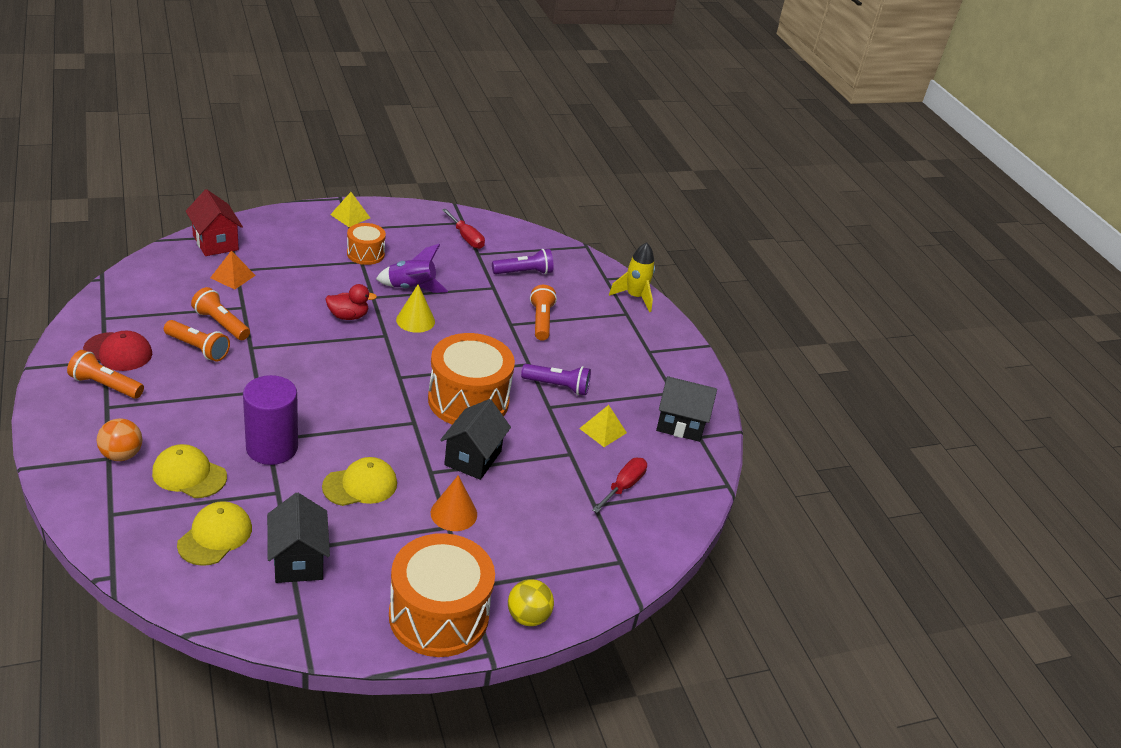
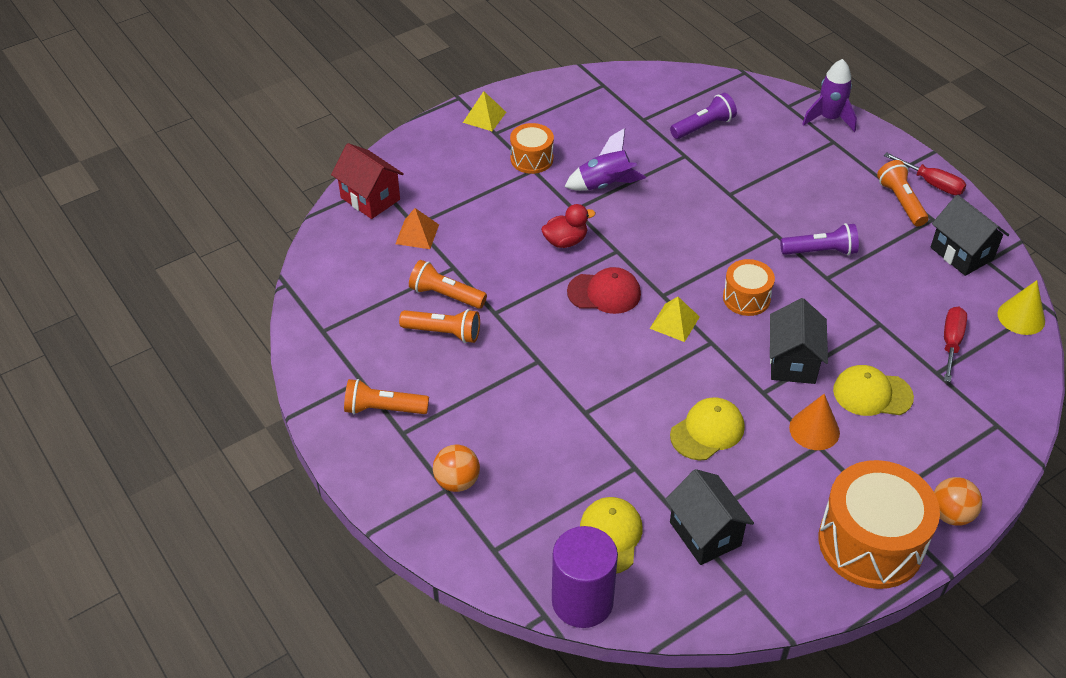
camera: 10 degrees left, 10 degrees up
(118, 352) = (367, 365): red cap -> red cap (604, 293)
(189, 474) = (537, 479): yellow cap -> yellow cap (872, 394)
(272, 448) = (595, 420): purple cylinder -> purple cylinder (582, 601)
(415, 320) = (634, 222): yellow cone -> yellow cone (1021, 317)
(466, 238) = (619, 104): red screwdriver -> red screwdriver (932, 183)
(468, 400) = (746, 298): orange drum -> orange drum, size x0.53
(528, 617) = (951, 514): yellow ball -> orange ball
(541, 321) = (757, 179): orange flashlight -> orange flashlight (900, 201)
(603, 430) = (894, 286): yellow pyramid -> yellow pyramid (674, 322)
(635, 297) = (829, 118): yellow rocket -> purple rocket
(680, 424) = (961, 253): black house -> black house turned 60 degrees clockwise

